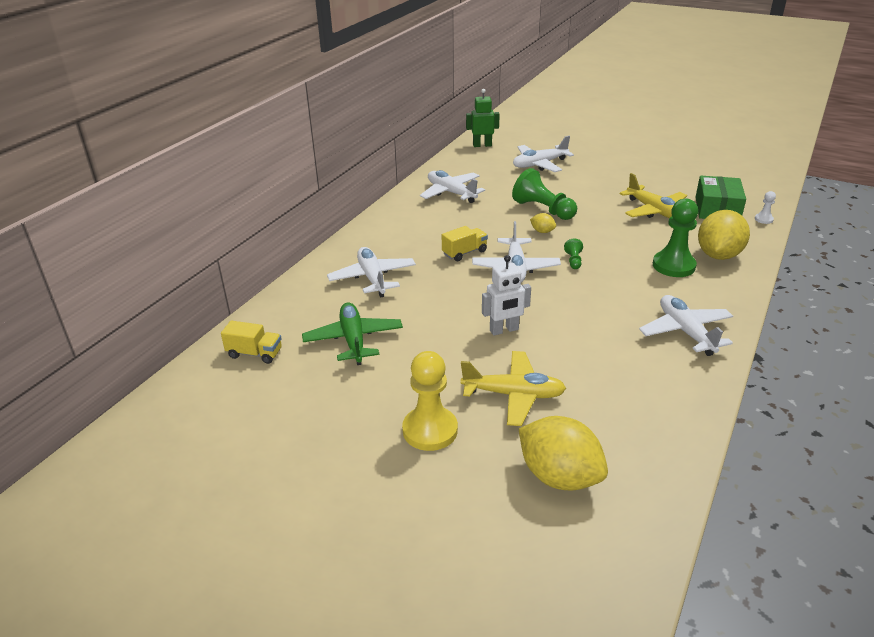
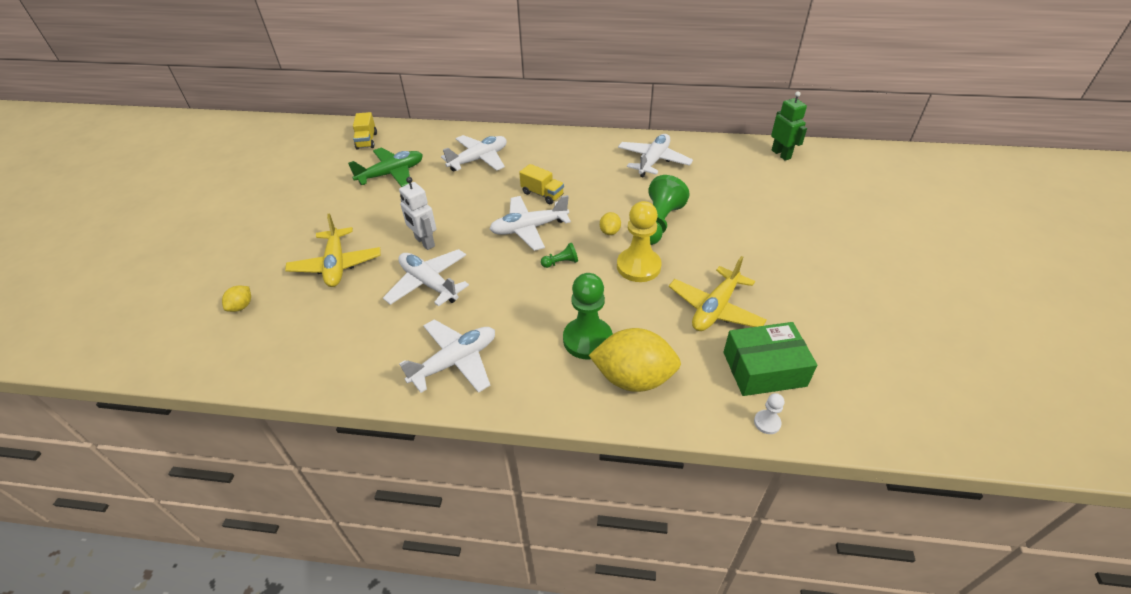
camera: 70 degrees right, 10 degrees up
(430, 430) = (291, 233): yellow pawn -> yellow pawn (638, 266)
(539, 164) = (767, 201): white plane -> white plane (429, 283)
(559, 476) = (241, 306): yellow lemon -> yellow lemon, size x0.44

